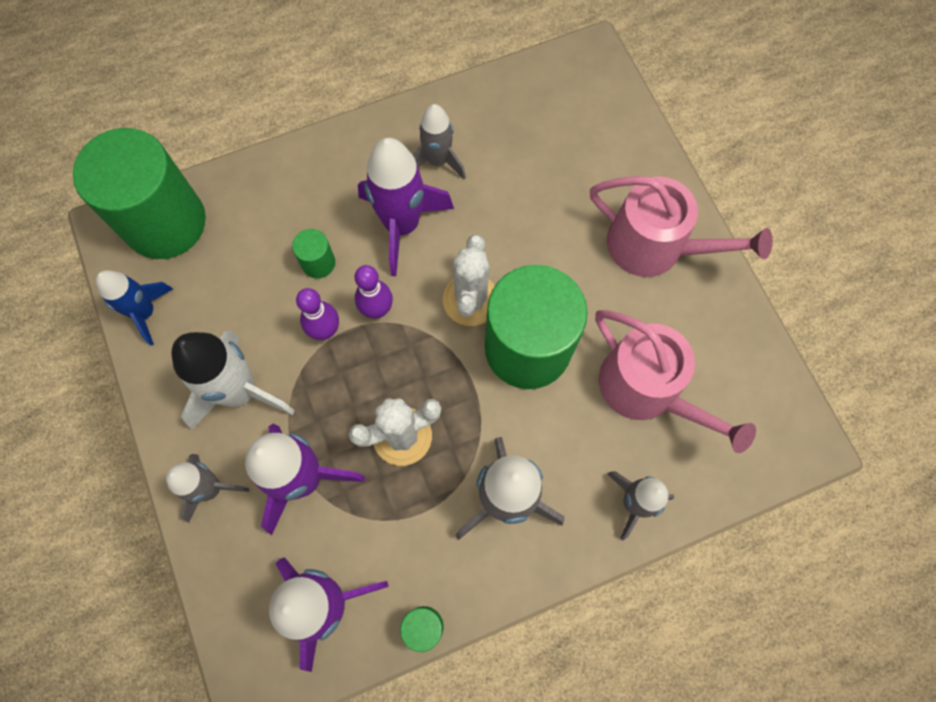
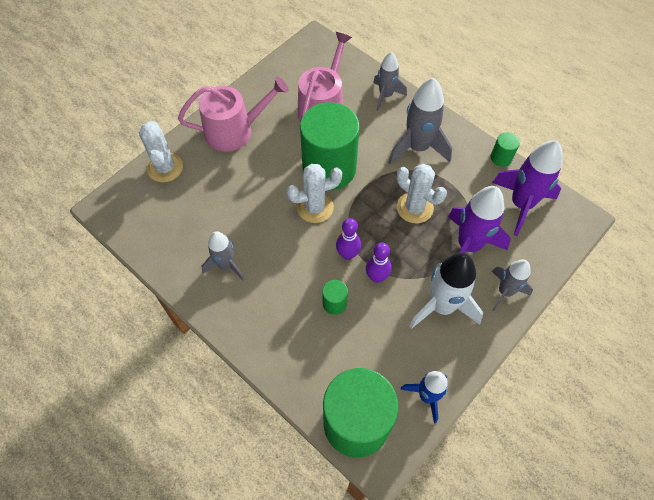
camera: 115 degrees left, 10 degrees down
(402, 225) = (283, 265): purple rocket -> none
(625, 139) = (165, 168): none -> white cactus
(655, 246) = (235, 130): pink watering can -> pink watering can turned 75 degrees clockwise

